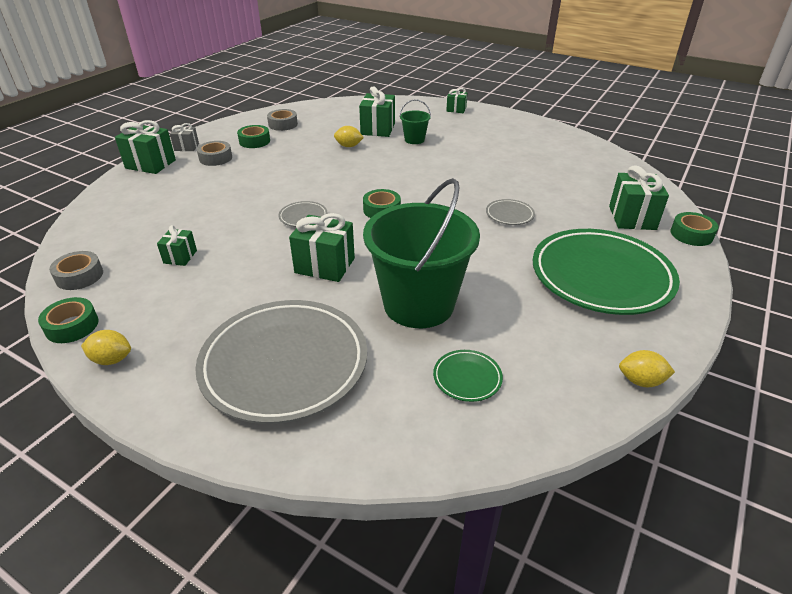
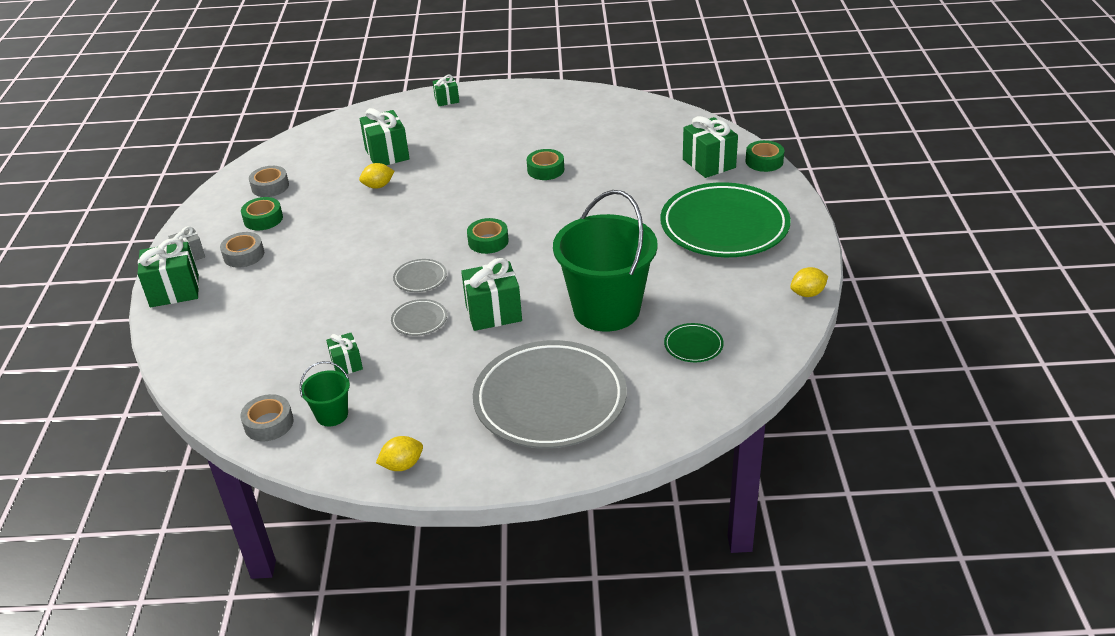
camera: 30 degrees left, 0 degrees up
(72, 326) = (327, 461): green tape -> green tape (545, 170)
(414, 140) = (440, 153): green bucket -> green bucket (332, 415)
(509, 215) = (607, 200): grey plate -> grey plate (419, 320)

